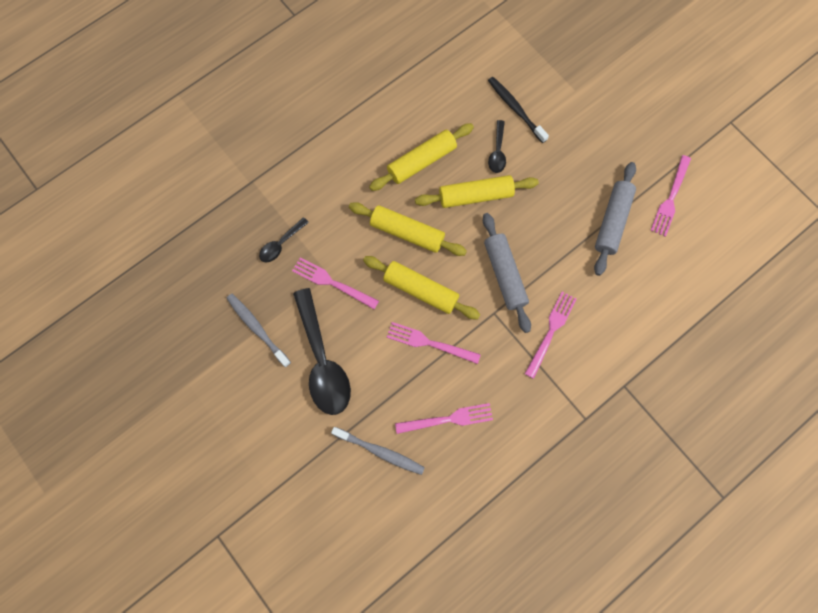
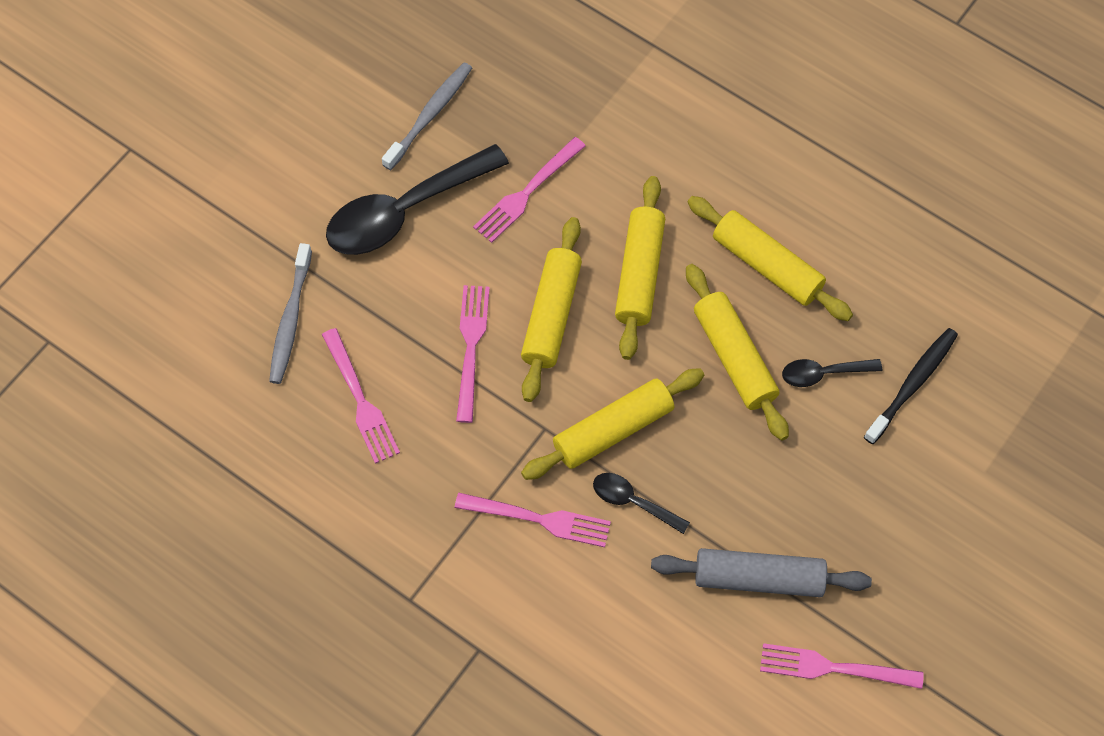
camera: 75 degrees right, 10 degrees down
(281, 244) = (567, 110): black spoon -> black spoon (633, 502)
(332, 283) = (527, 192): pink fork -> pink fork turned 150 degrees counterclockwise
(504, 275) = (613, 430): grey rolling pin -> yellow rolling pin

